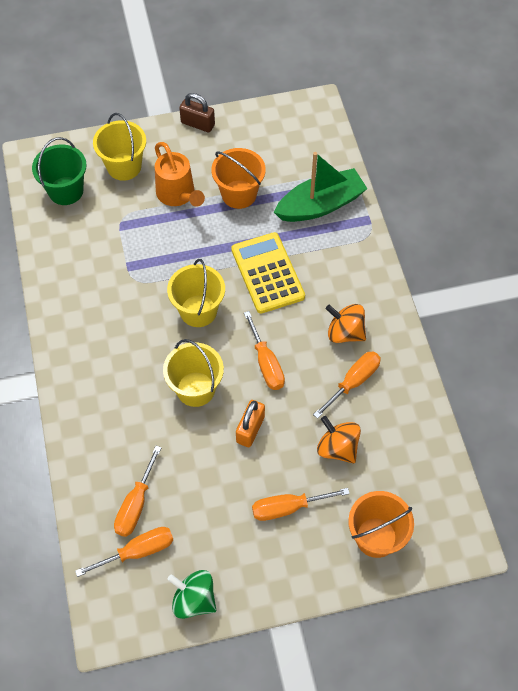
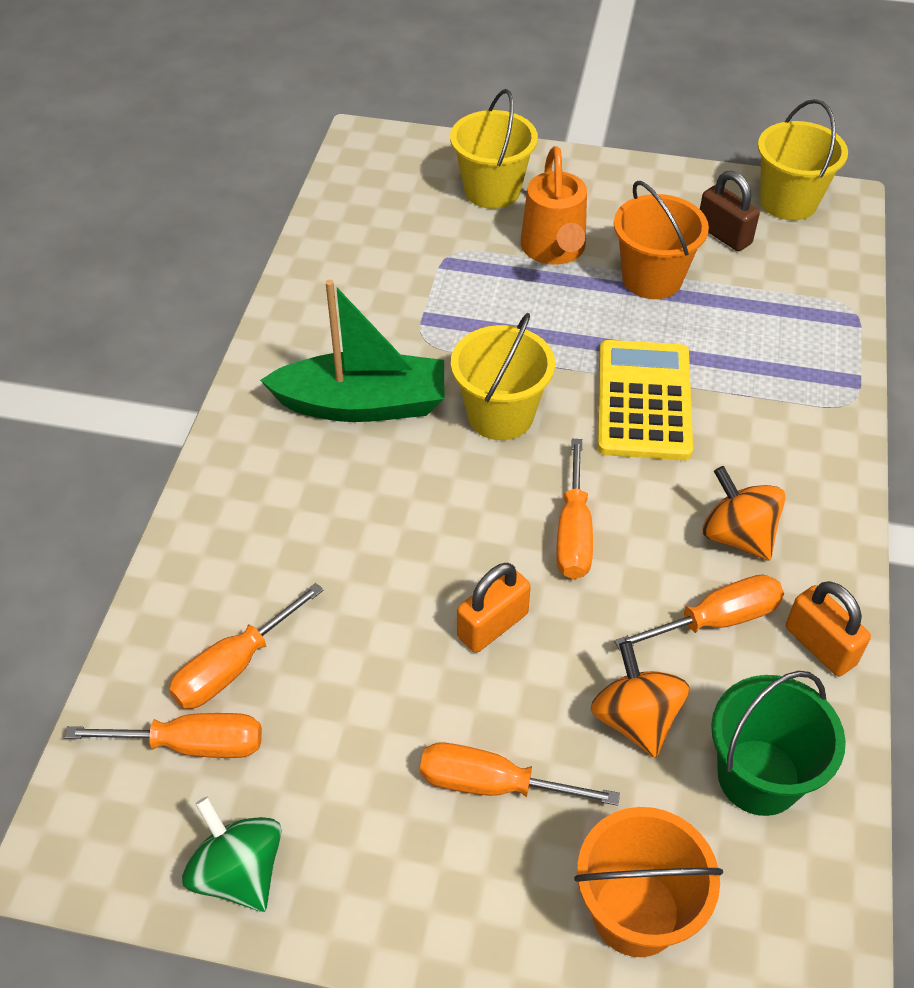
camera: 25 degrees right, 10 degrees down
(66, 191) = (389, 194): green bucket -> green bucket (758, 777)
(195, 389) = (433, 527): yellow bucket -> yellow bucket (788, 202)
(198, 124) = (634, 171): brown padlock -> brown padlock (724, 235)
(320, 205) = (782, 334): green boat -> green boat (363, 404)
(405, 375) = (820, 646): none -> orange padlock

